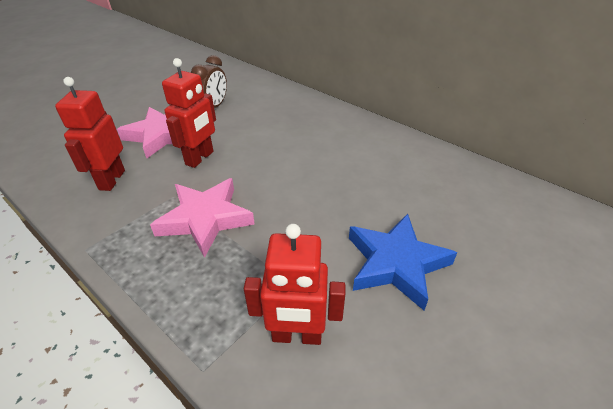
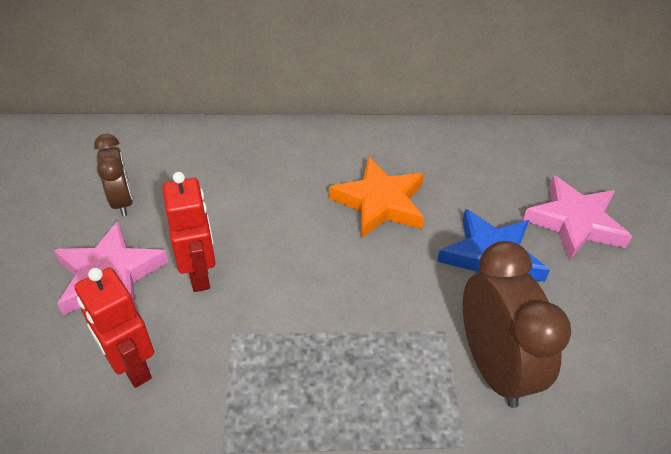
camera: 45 degrees left, 5 degrees up
(205, 219) = (298, 332): pink star -> pink star (574, 222)
(297, 336) = (493, 366): red robot -> brown clock
(355, 181) = (380, 202): none -> orange star

